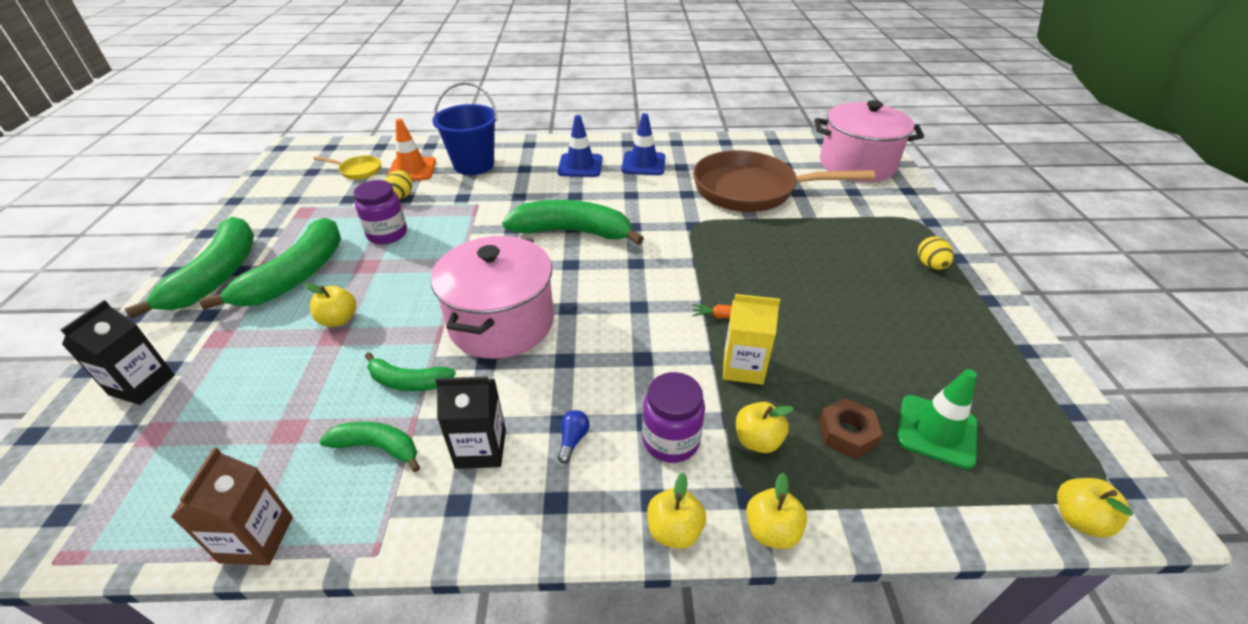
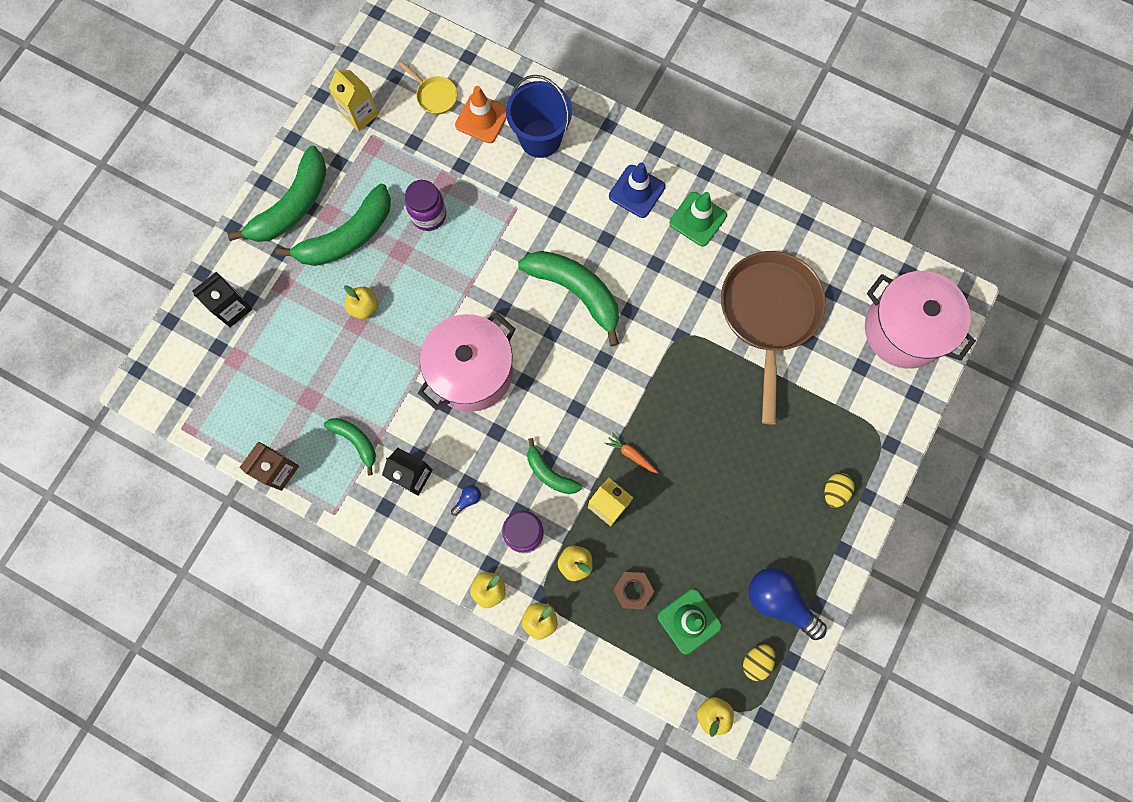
camera: 30 degrees right, 35 degrees up
(282, 199) = (360, 114): none -> yellow carton
(401, 195) = (458, 160): yellow egg -> yellow egg (756, 661)
(408, 382) = (390, 396): green banana -> green banana (549, 473)
(643, 164) = (697, 219): blue traffic cone -> green traffic cone
(752, 190) = (768, 315): brown pan -> brown pan turned 60 degrees clockwise
(994, 366) = (779, 602): none -> blue light bulb

